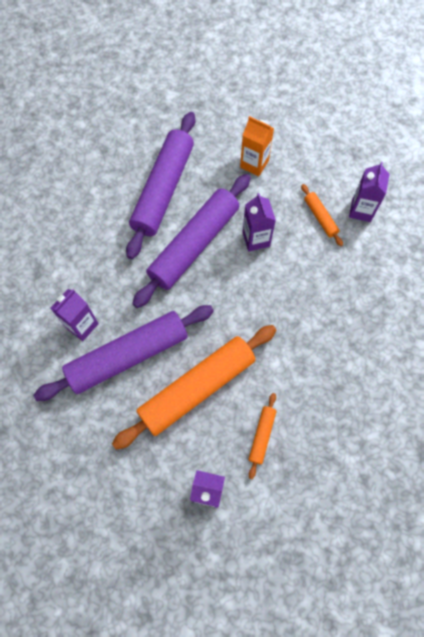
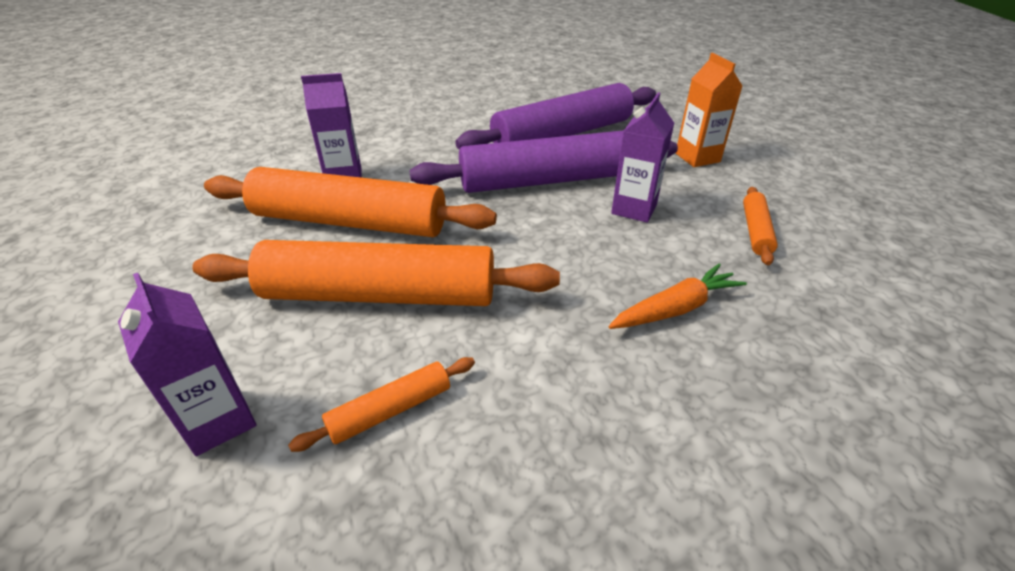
camera: 40 degrees right, 30 degrees down
(128, 355) = (350, 222): purple rolling pin -> orange rolling pin
(320, 300) = (676, 308): none -> orange carrot
(361, 210) = (837, 253): purple carton -> none

